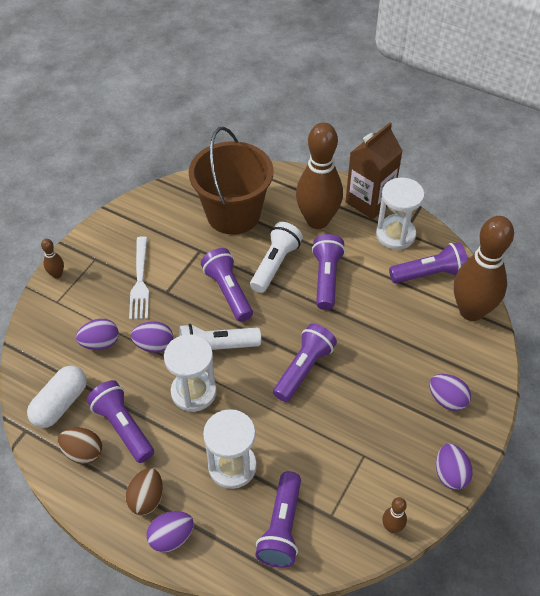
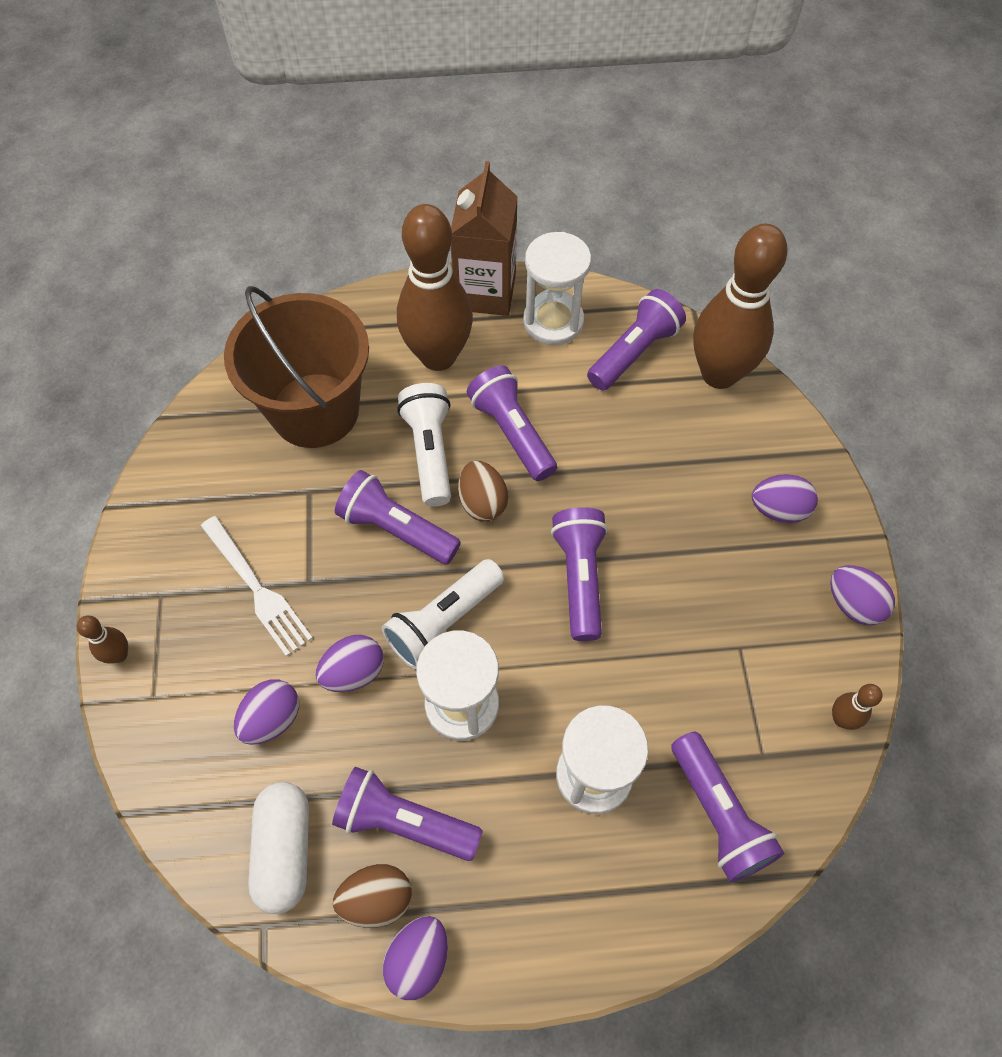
camera: 35 degrees left, 10 degrees up
(147, 499) = (518, 902): brown egg -> brown egg (482, 502)
(171, 537) = (593, 932): purple egg -> purple egg (418, 959)

